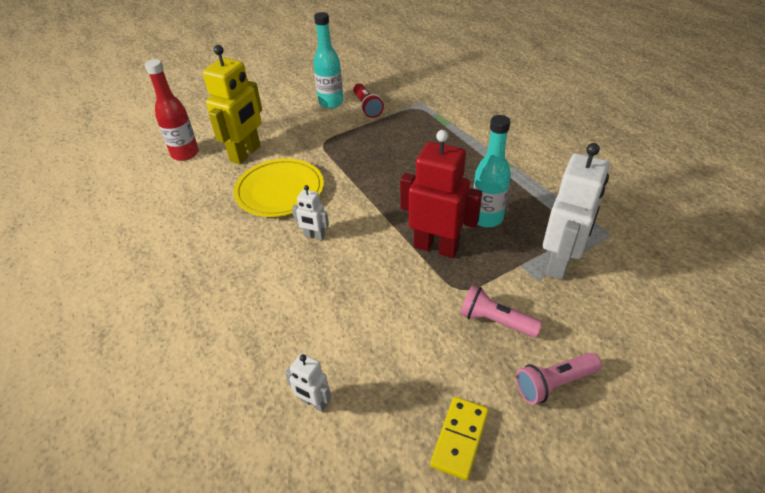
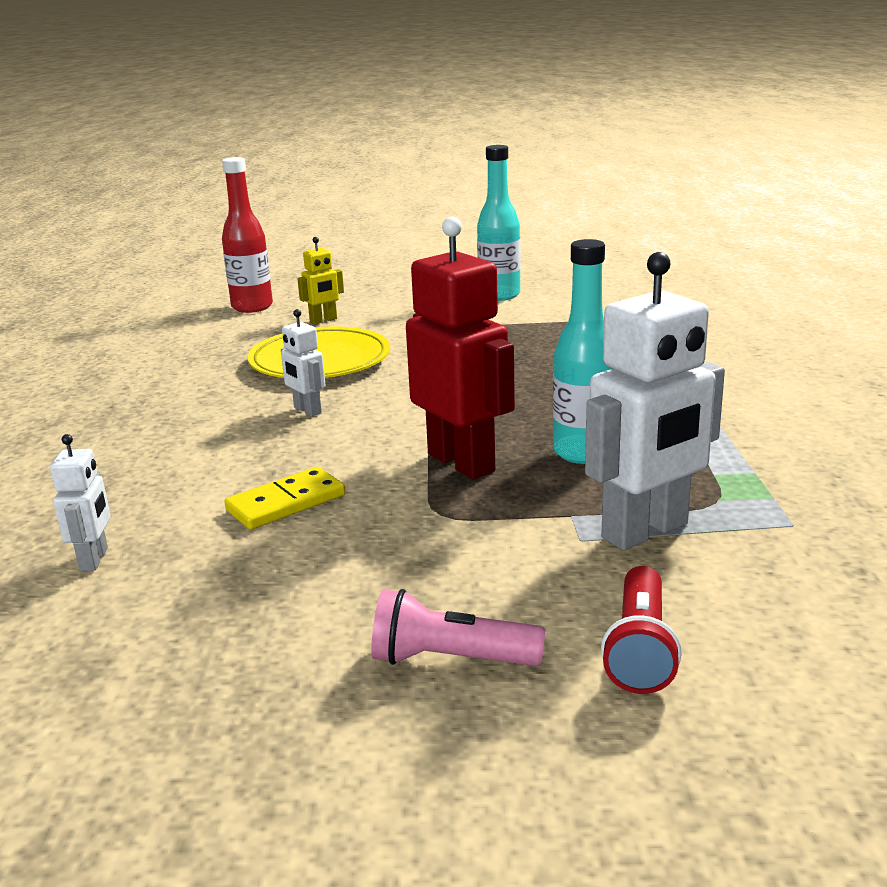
camera: 30 degrees right, 20 degrees down
(246, 154) = (323, 320): yellow robot -> yellow robot, size x0.48
(313, 403) = (94, 559): white robot -> white robot turned 150 degrees counterclockwise
(367, 107) = (546, 308): red flashlight -> red flashlight (640, 649)
(459, 438) = (227, 663): yellow domino -> yellow domino (286, 503)
(495, 321) = (449, 562): pink flashlight -> none

